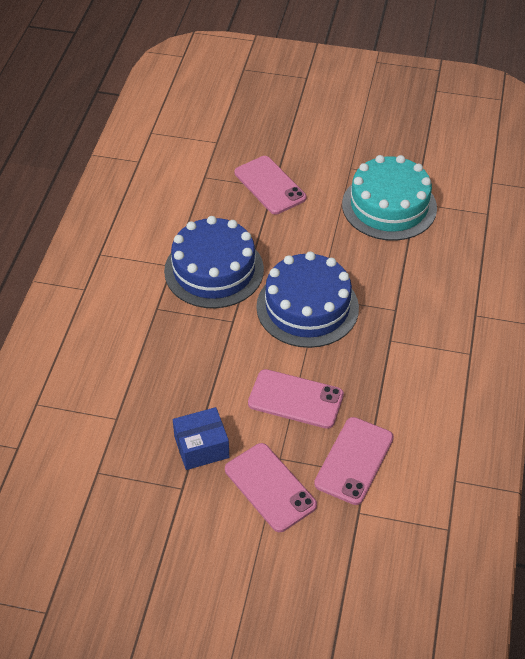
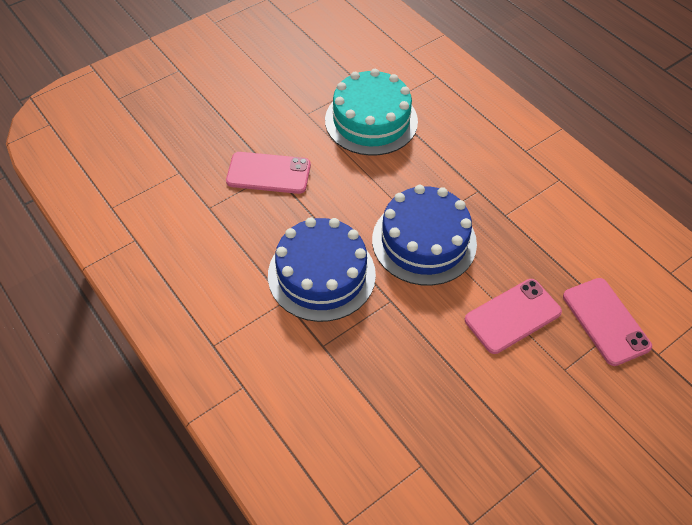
camera: 50 degrees left, 5 degrees up
(201, 447) = (508, 419): blue box -> none
(270, 487) = (590, 397): pink phone -> none

